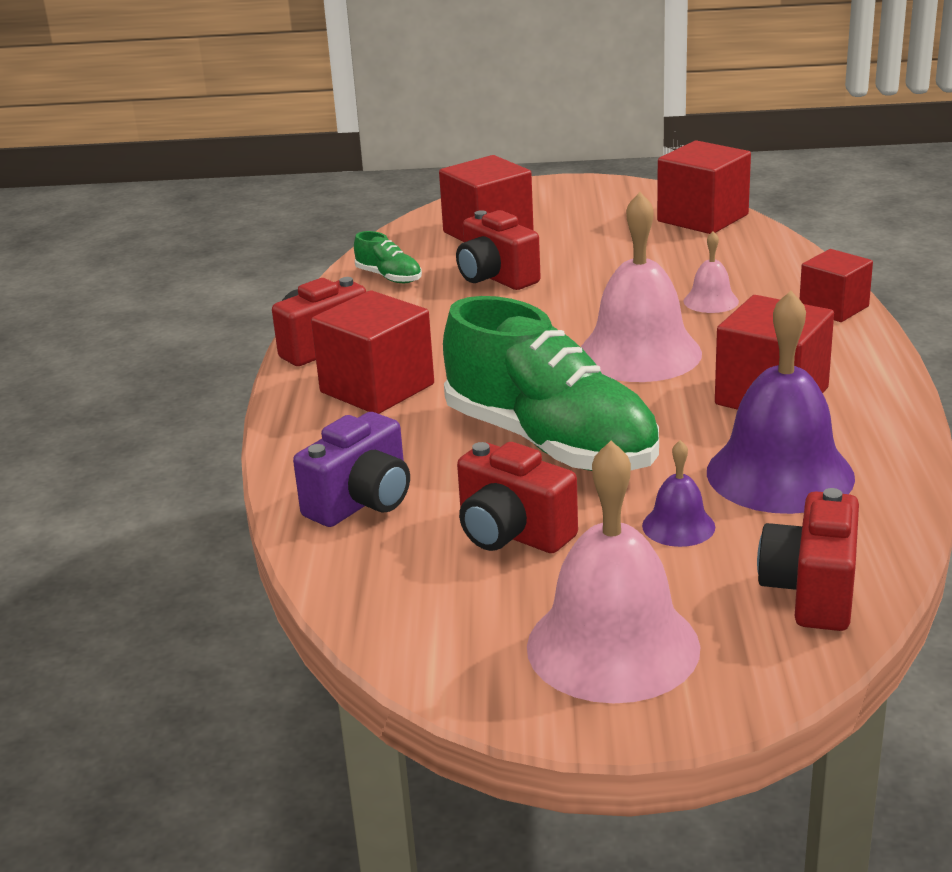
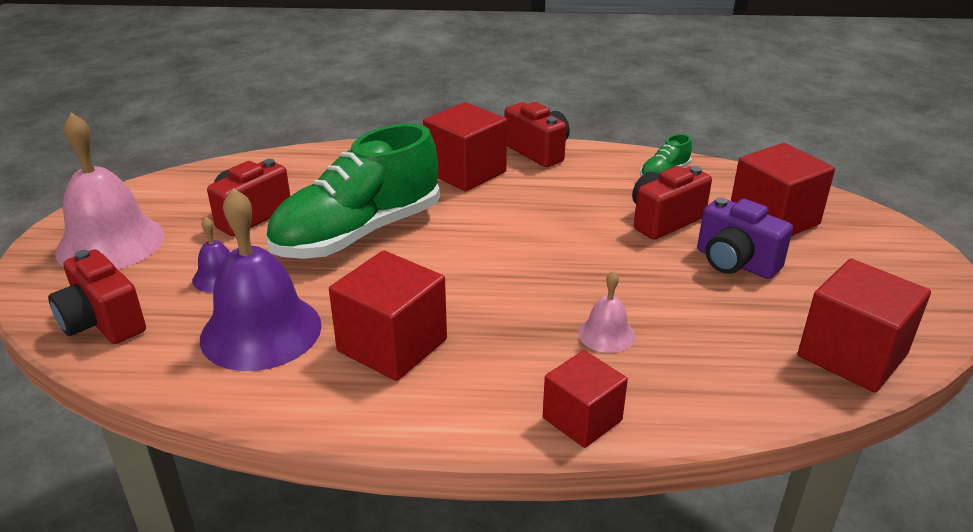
camera: 90 degrees right, 5 degrees up
(362, 502) = (316, 170): purple camera -> purple camera (735, 263)
(639, 353) = (496, 282): pink bell -> none
(811, 592) = (103, 323): red camera -> red camera turned 150 degrees counterclockwise

